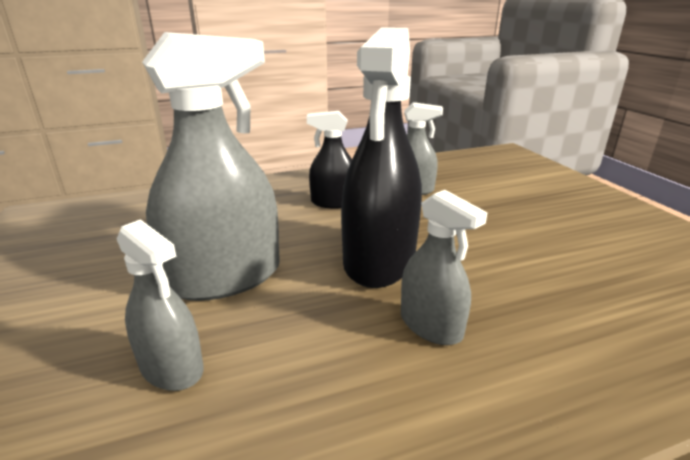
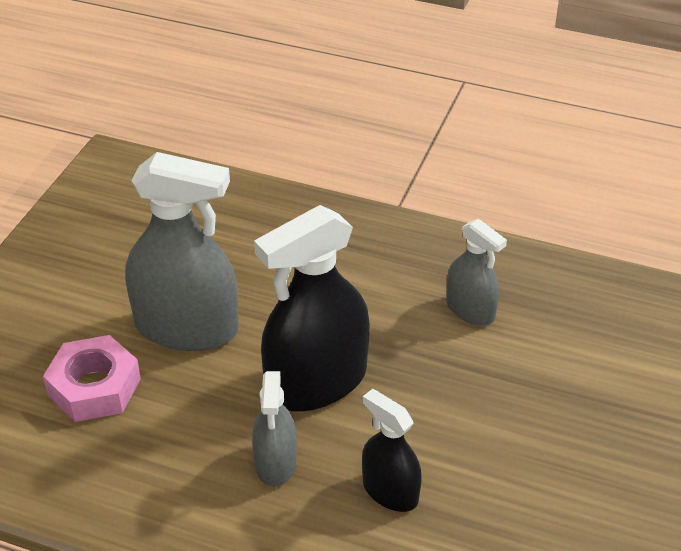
camera: 40 degrees right, 15 degrees up
(171, 367) = (94, 387): grey spray bottle -> pink nut
(333, 202) = (366, 284): black spray bottle -> black spray bottle (390, 491)

